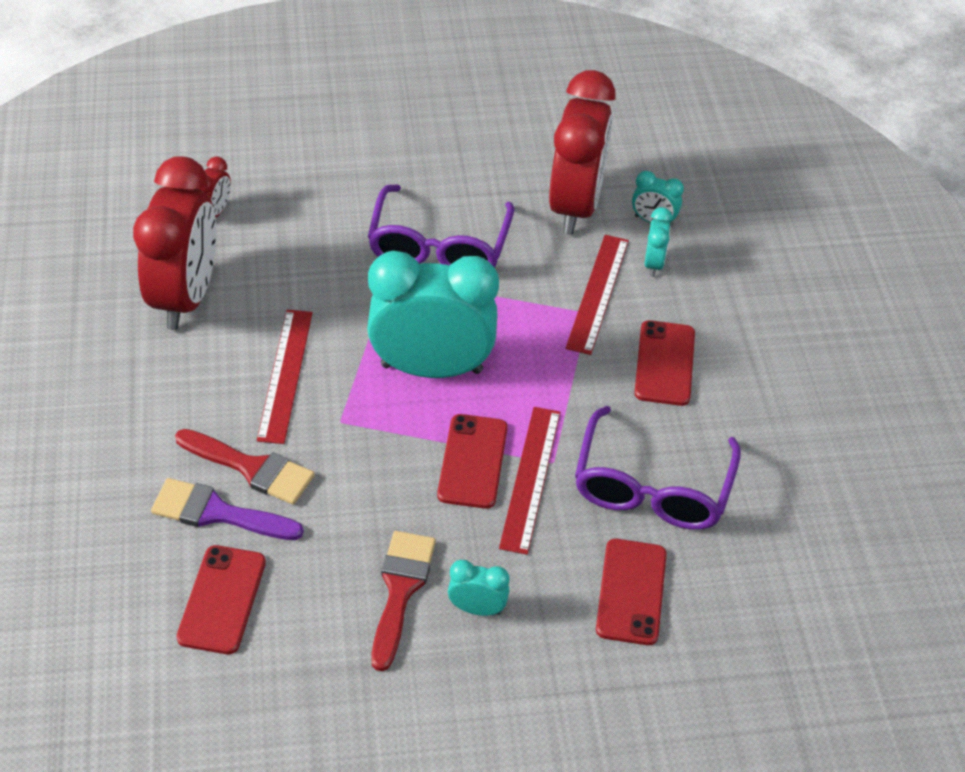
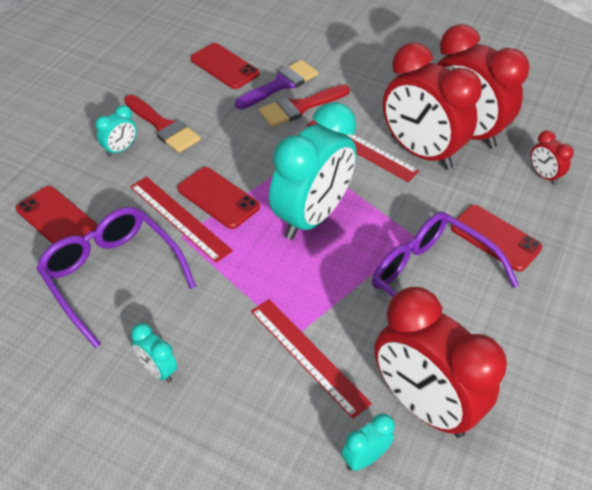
camera: 125 degrees right, 0 degrees up
(252, 321) = (420, 152): none -> red clock
(653, 264) = (312, 420): turquoise clock -> turquoise clock (157, 370)
(664, 363) = (203, 354): red phone -> red phone (495, 238)

